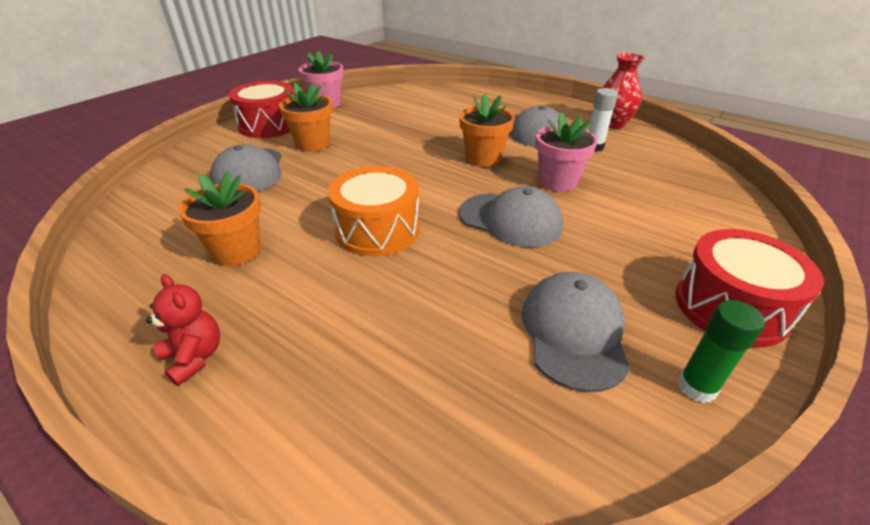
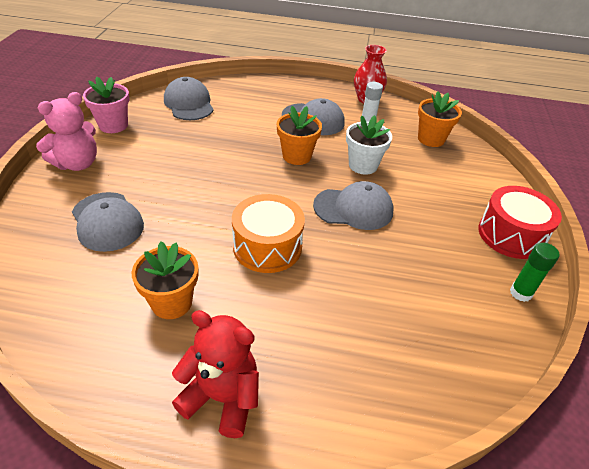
camera: 30 degrees left, 5 degrees up
(194, 357) = (222, 397): red teddy bear -> red teddy bear, size x1.60
(269, 125) = (77, 163): red drum -> pink teddy bear
(313, 144) = (141, 176): orange flower pot -> orange flower pot (431, 139)
(557, 182) = (363, 165): pink flower pot -> white flower pot
(574, 332) = (444, 282): grey cap -> grey cap (189, 103)

